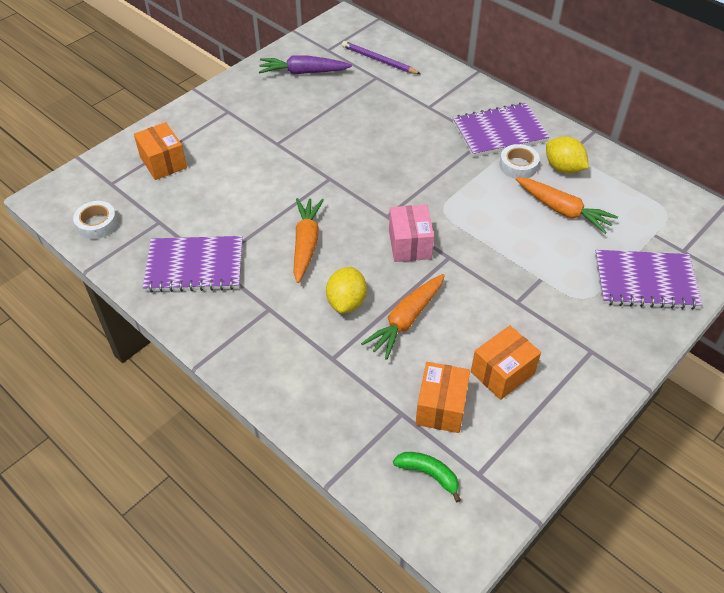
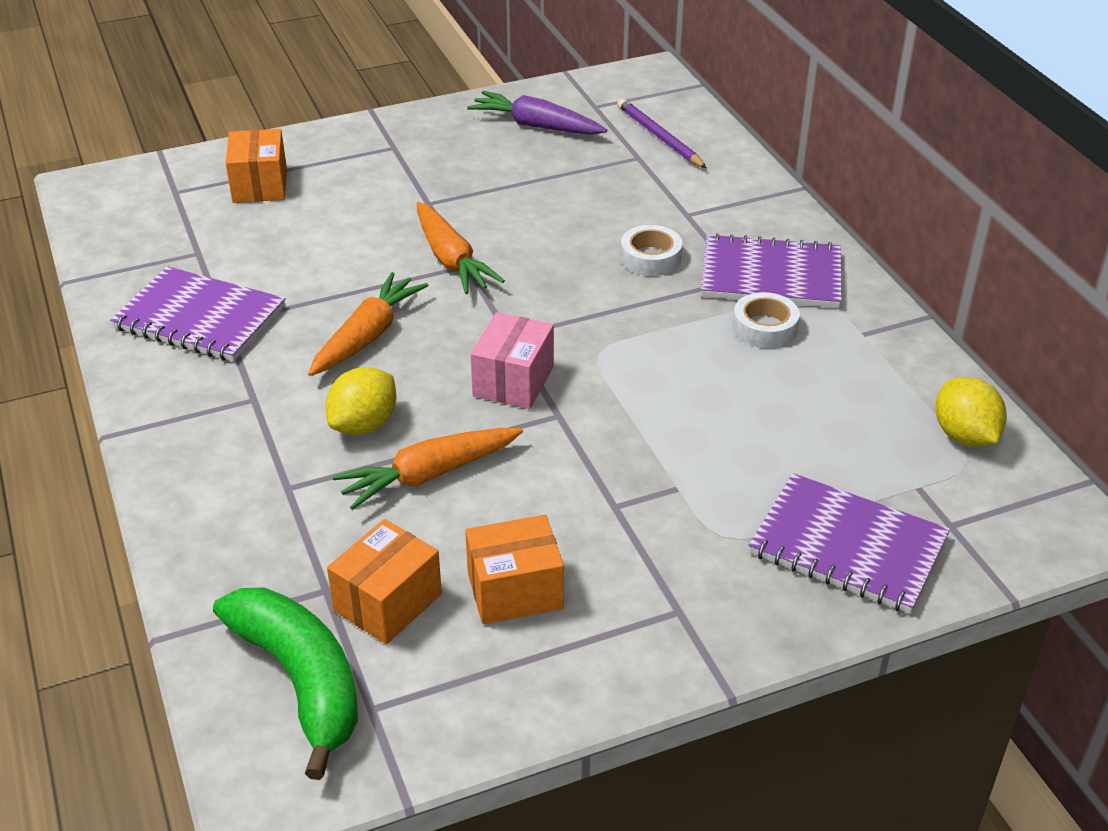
camera: 25 degrees right, 10 degrees down
(97, 224) = (120, 233): white tape -> white tape (650, 258)
(428, 474) = (300, 680): green banana -> green banana, size x1.98
(562, 210) = (788, 407): orange carrot -> orange carrot (451, 259)
(563, 168) = (836, 351): yellow lemon -> yellow lemon (964, 436)

